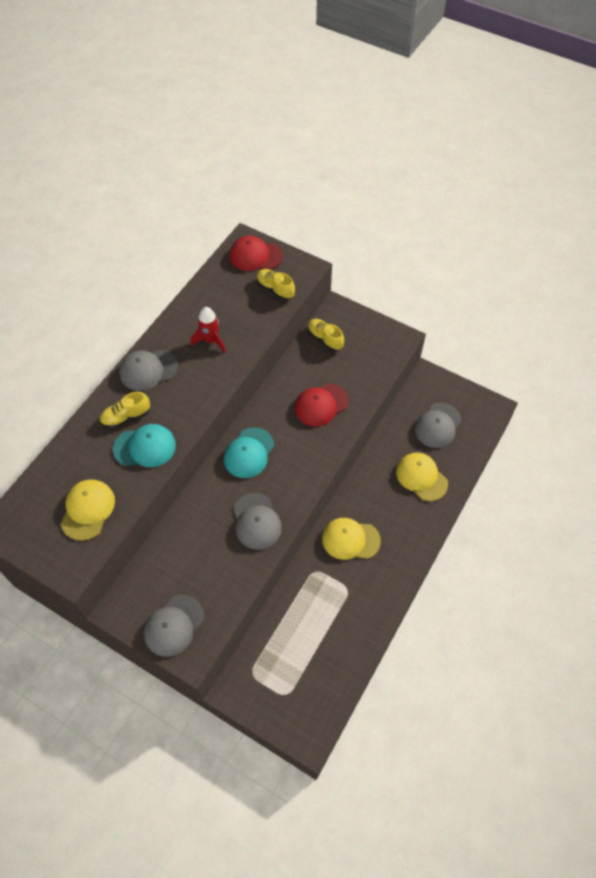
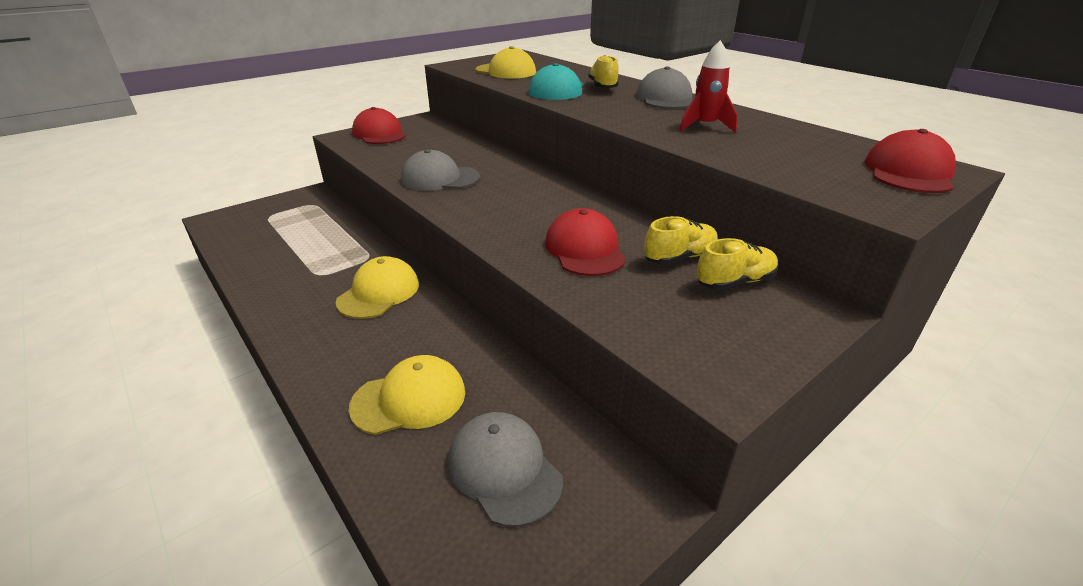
camera: 110 degrees right, 25 degrees down
(174, 625) = (379, 134): grey cap -> red cap
(249, 453) = (537, 187): turquoise cap -> none
(275, 289) = (819, 175): yellow shoe -> yellow shoe (679, 257)

